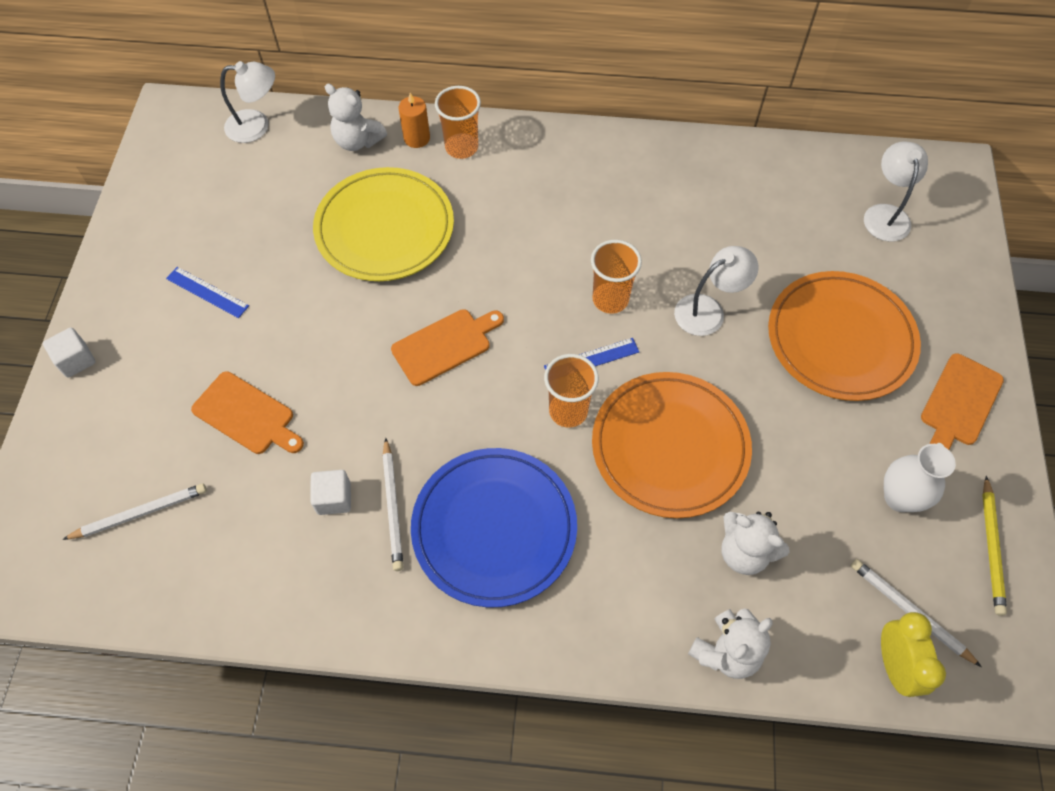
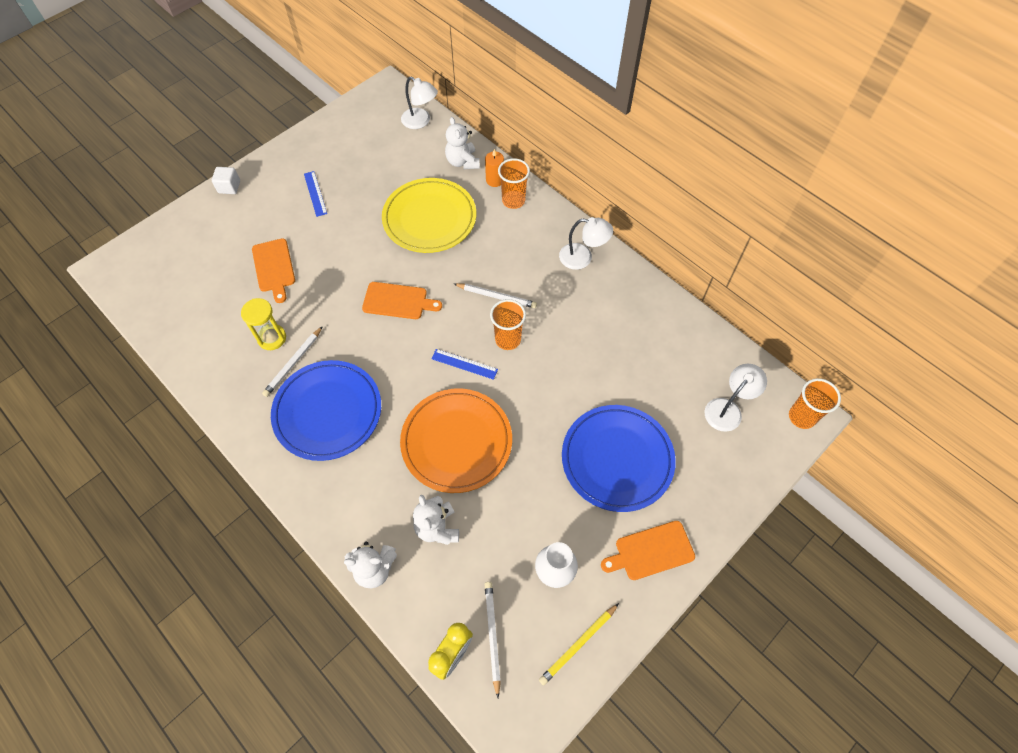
camera: 40 degrees right, 0 degrees up
(140, 513) = (187, 280): white pencil -> white pencil (496, 296)
(334, 498) = (272, 338): white cube -> yellow hourglass
(568, 411) = (424, 382): orange cup -> orange cup (801, 417)
(708, 310) = (556, 385): white lamp -> white lamp (582, 257)
(840, 339) = (617, 459): orange plate -> blue plate

